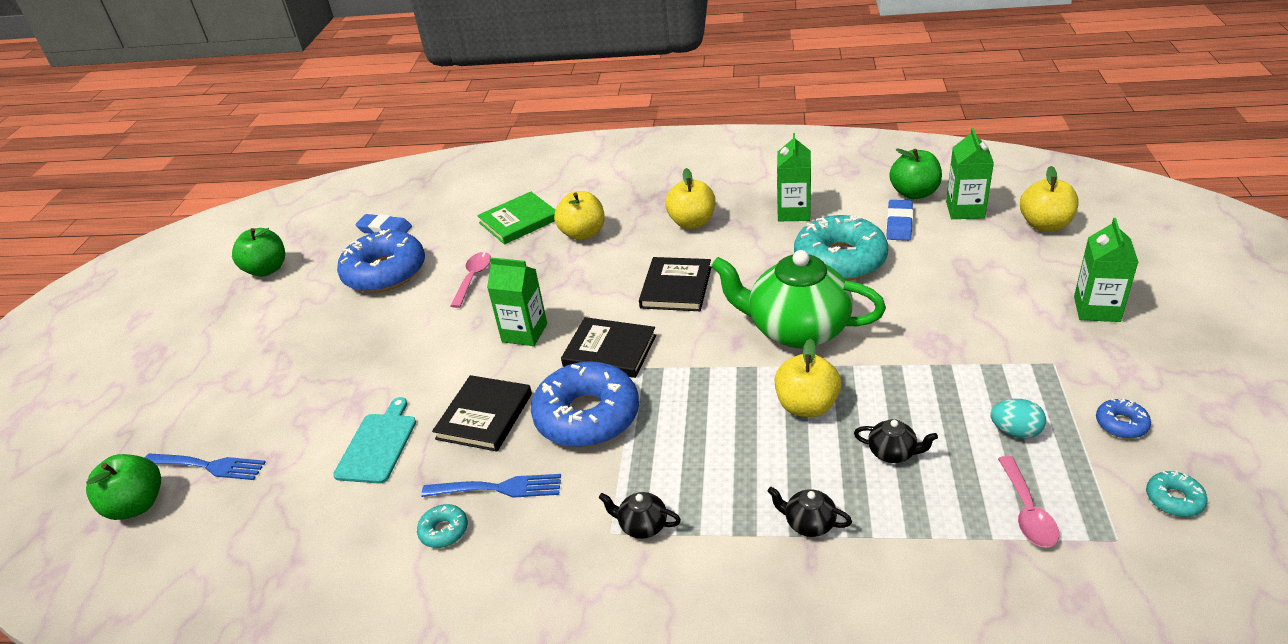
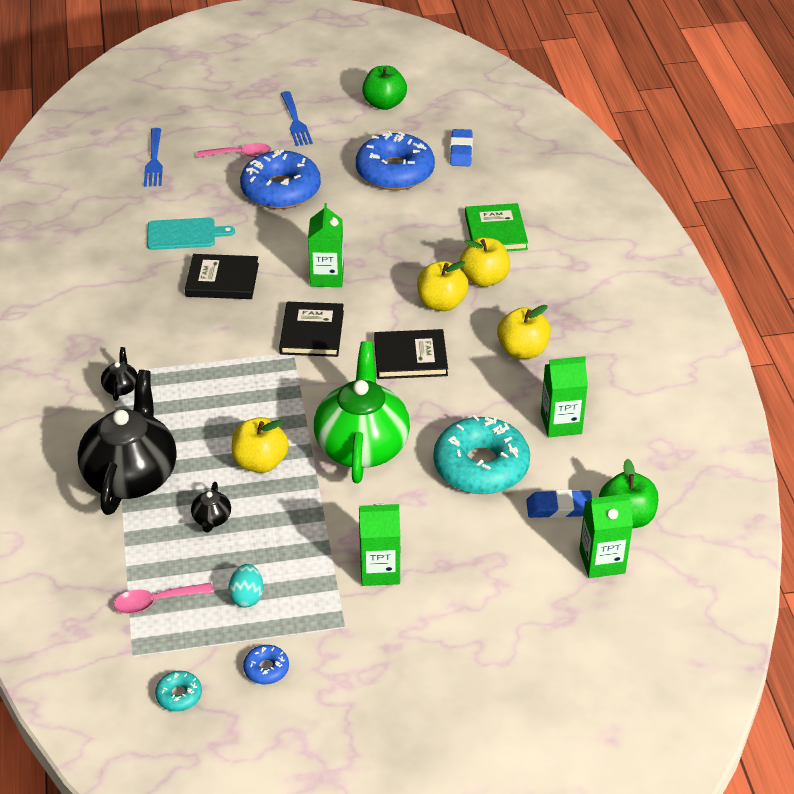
camera: 70 degrees right, 5 degrees up
(137, 505) = (115, 143): green apple -> none
(444, 531) = (107, 291): turquoise donut -> none
(473, 278) = (397, 226): pink spoon -> pink spoon (240, 155)
(497, 488) = (148, 306): blue fork -> blue fork (295, 121)
(519, 221) = (495, 232): green book -> green book turned 45 degrees clockwise
(587, 416) = (230, 336): blue donut -> blue donut (281, 190)
(809, 523) = (131, 476): black teapot -> black teapot, size x2.48
(1045, 225) = (587, 630): yellow apple -> yellow apple (441, 303)
(1096, 309) = (436, 664): green carton -> green carton (380, 570)

